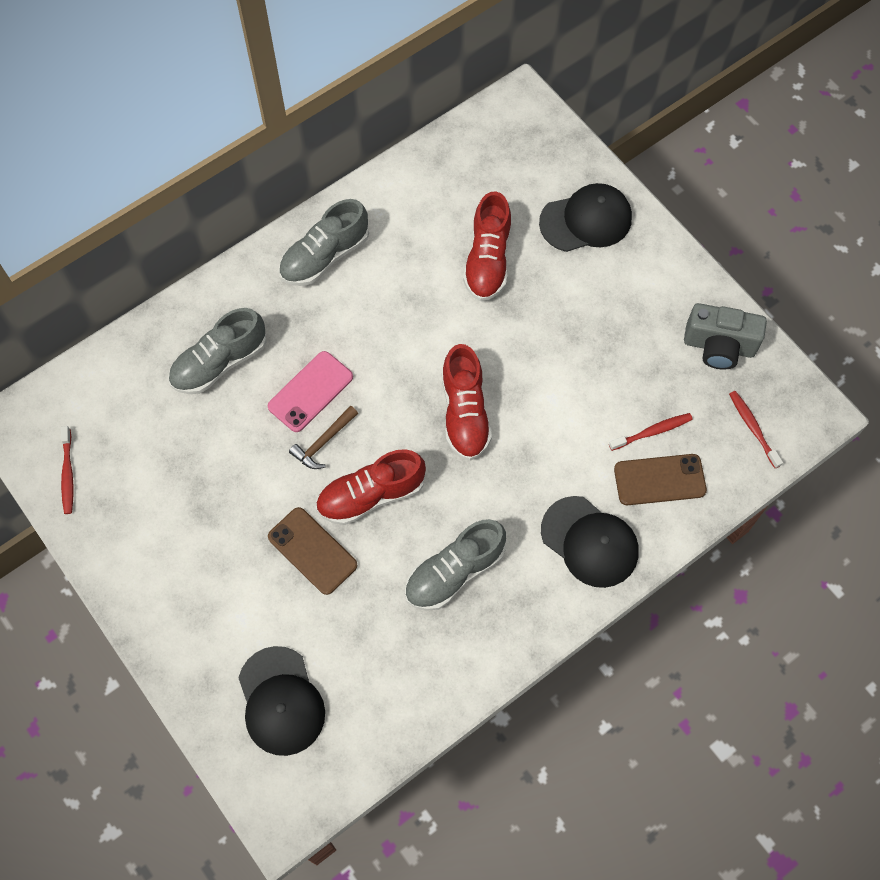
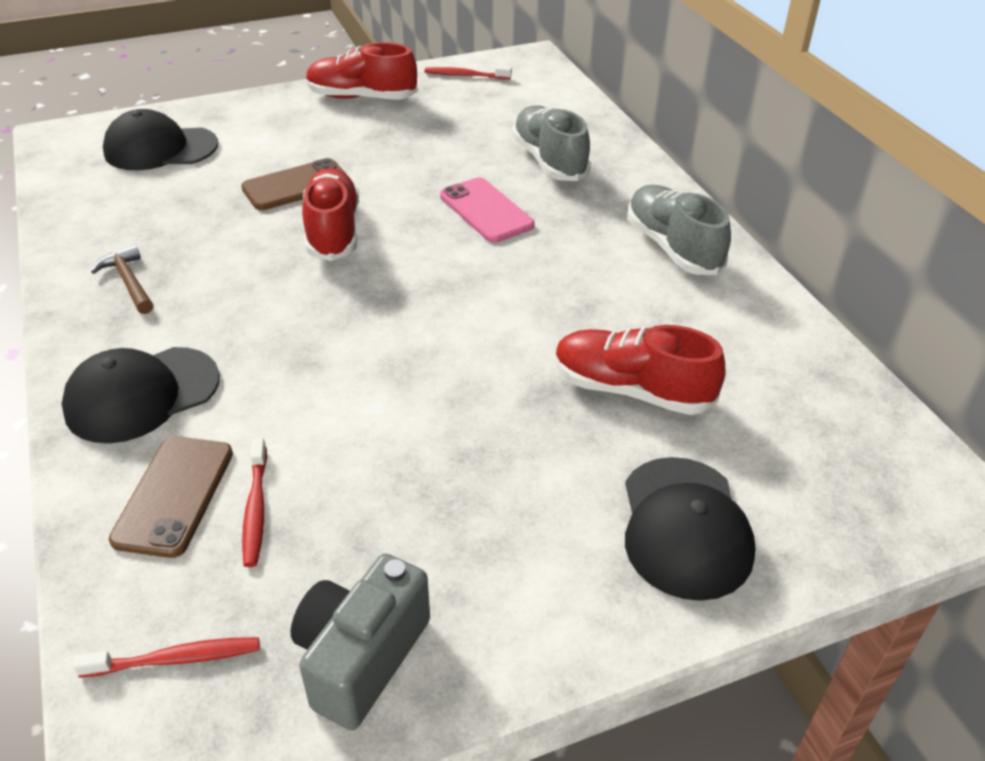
camera: 105 degrees right, 25 degrees down
(323, 442) = (418, 210): brown hammer -> brown hammer (129, 282)
(454, 572) = (197, 273): grey shoe -> none
(464, 413) = (396, 320): red shoe -> red shoe (361, 97)

